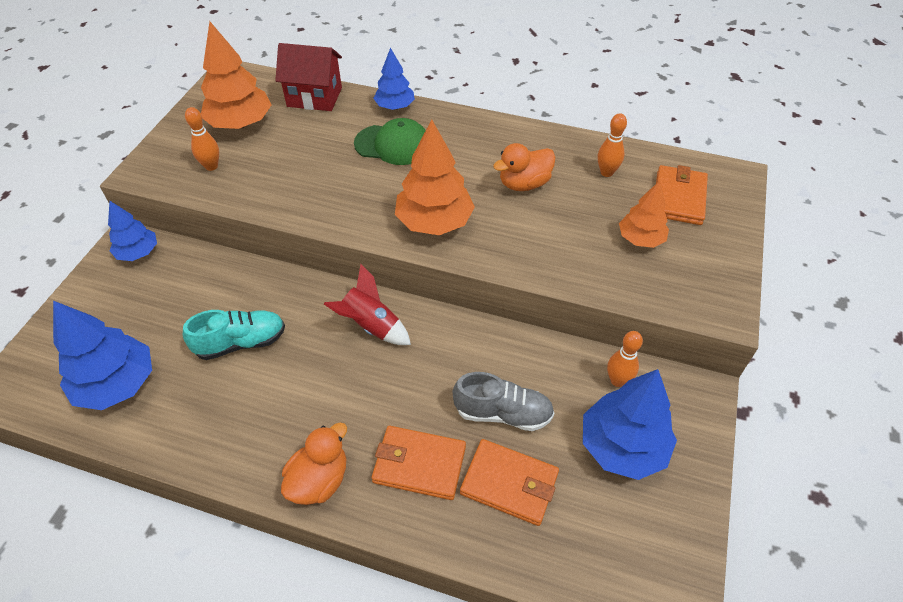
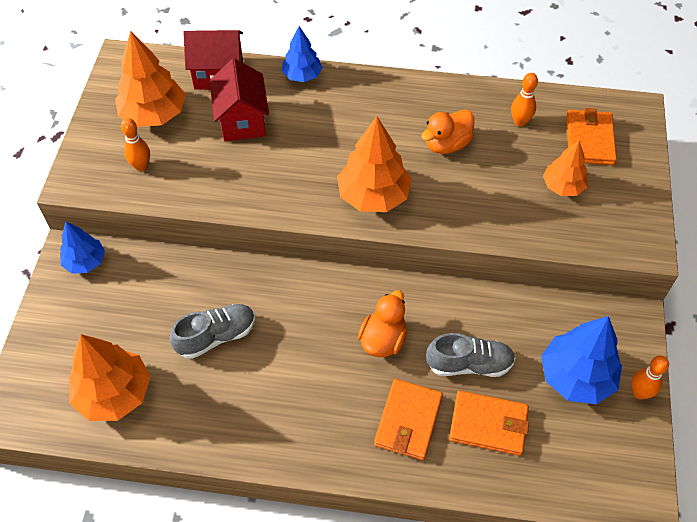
camera: 10 degrees left, 5 degrees up
(117, 384) = (114, 393): blue tree -> orange tree
(241, 343) = (216, 336): turquoise shoe -> grey shoe
(319, 480) = (326, 449): orange duck -> orange duck (383, 340)
(323, 138) = (242, 121): none -> red house
(371, 326) = (331, 302): red rocket -> none
(393, 145) = (312, 119): green cap -> none
(419, 464) = (408, 421): orange wallet -> orange wallet turned 75 degrees counterclockwise
(617, 380) = (561, 319): orange bowling pin -> orange bowling pin (639, 393)

